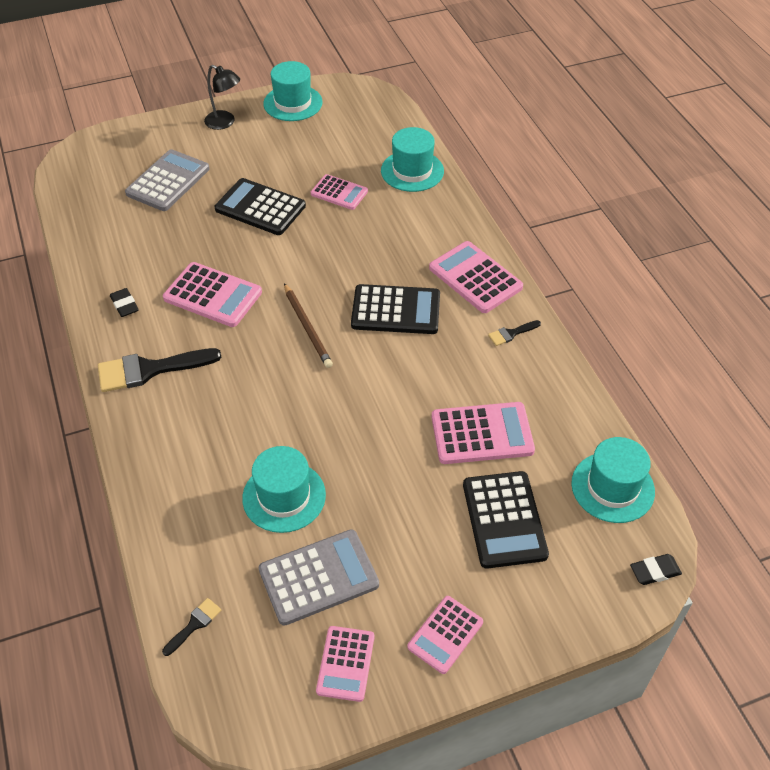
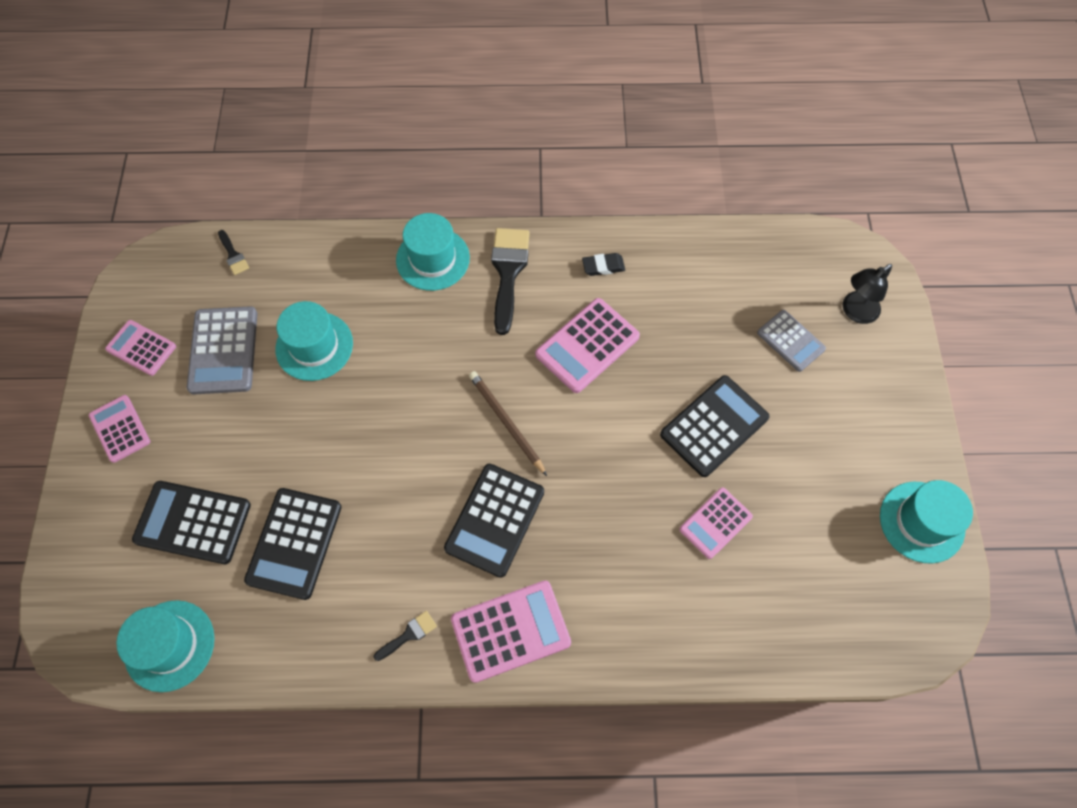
camera: 110 degrees right, 15 degrees up
(168, 181) = (790, 341): grey calculator -> grey calculator, size x0.64
(225, 123) = (894, 427): black lamp -> black lamp (855, 312)
(307, 327) = (506, 422): brown pencil -> brown pencil turned 60 degrees clockwise
(412, 171) = (733, 630): turquoise hat -> turquoise hat (433, 259)
(482, 434) = (294, 543): pink calculator -> black calculator
(511, 333) = (409, 635): black brush -> black brush turned 60 degrees clockwise
(655, 571) = (67, 637): black eraser -> none

